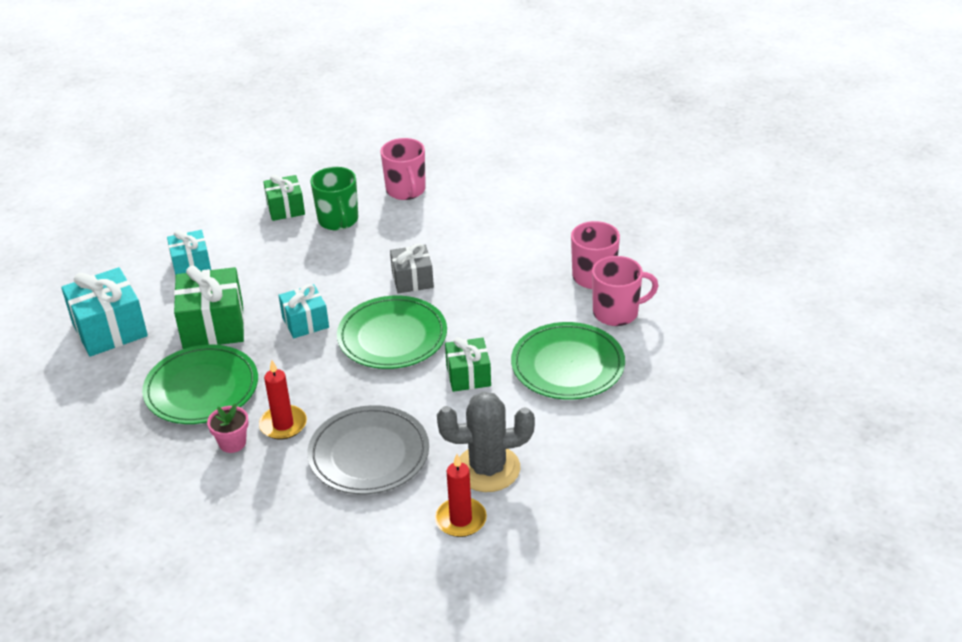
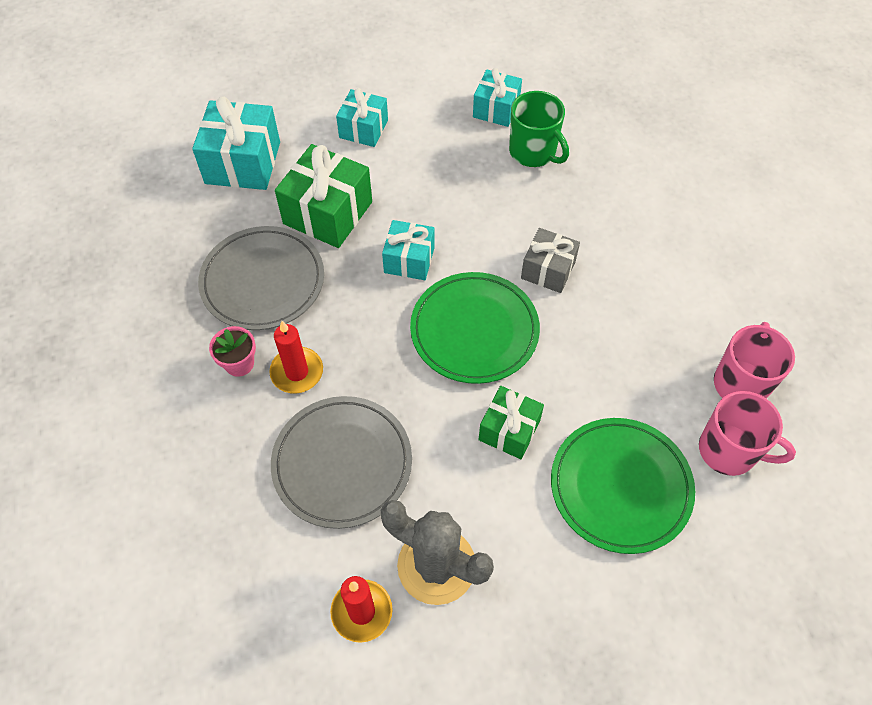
camera: 35 degrees right, 20 degrees up
(201, 389) = (263, 281): green plate -> grey plate
(285, 208) = (496, 109): green gift -> turquoise gift
(338, 220) = (533, 152): green mug -> green mug turned 60 degrees counterclockwise
(406, 190) = (627, 152): pink mug -> none

